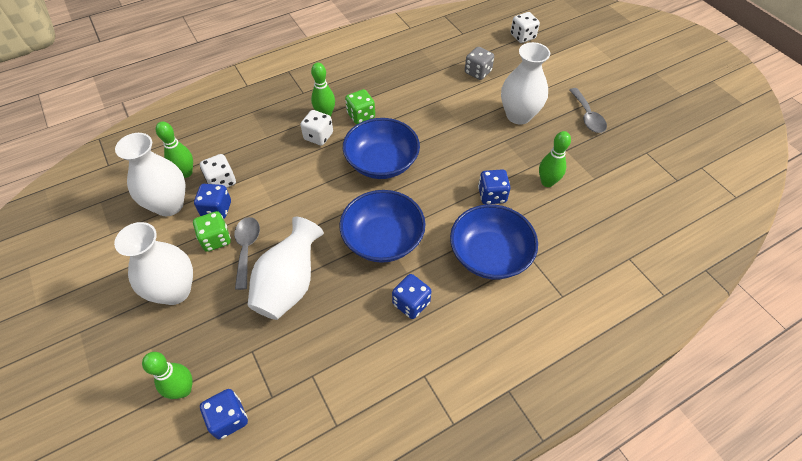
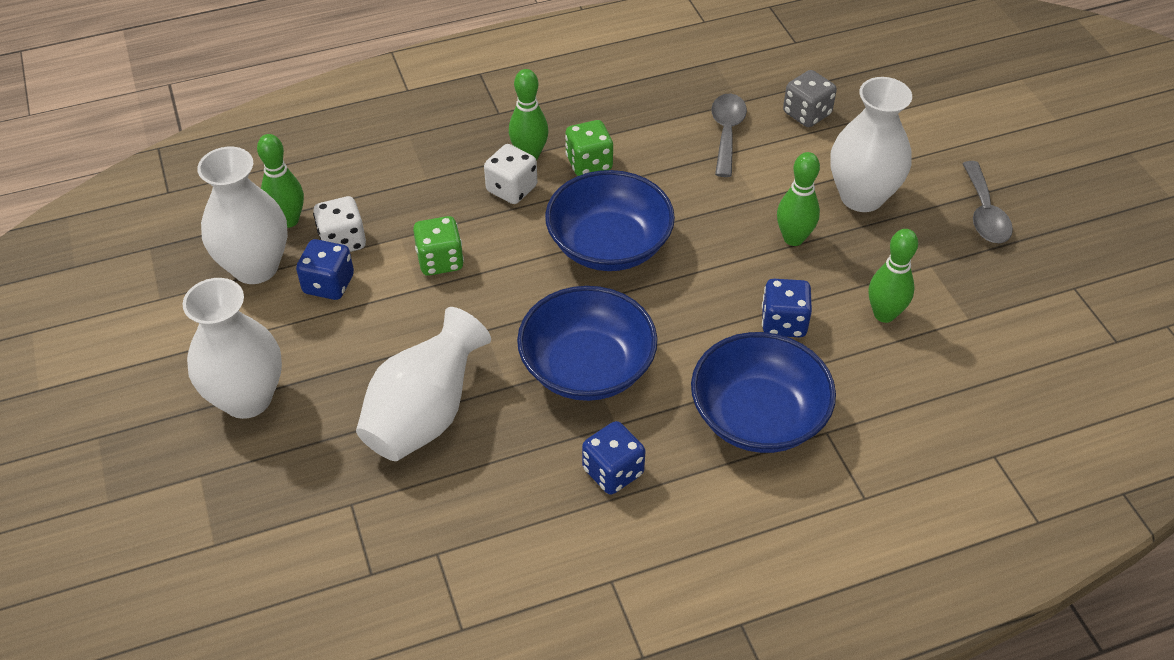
camera: 10 degrees right, 5 degrees down
(183, 390) = (241, 542): green bowling pin -> green bowling pin (793, 238)
(216, 239) = (321, 330): green dice -> green dice (440, 261)
(229, 418) = (302, 593): blue dice -> none
(247, 249) = (367, 351): grey spoon -> grey spoon (726, 132)
(522, 36) = (902, 60): white dice -> none

